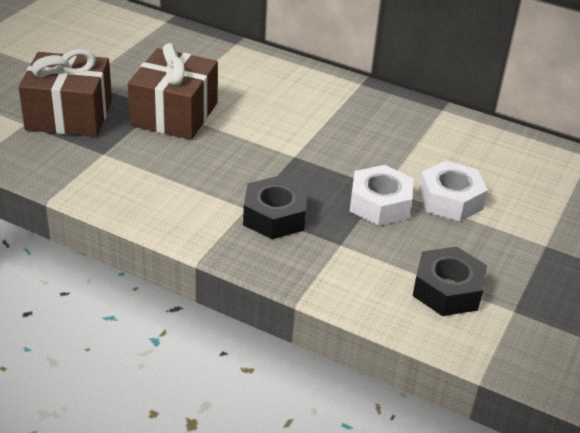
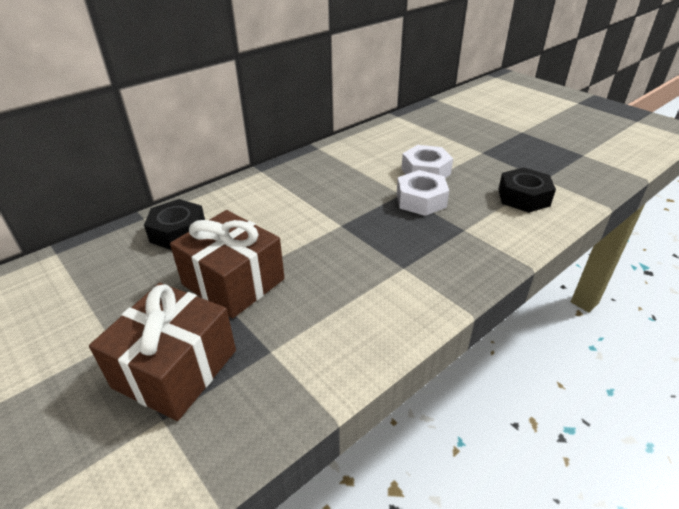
camera: 65 degrees left, 0 degrees up
(275, 216) = (420, 254): black nut -> black nut (178, 232)

